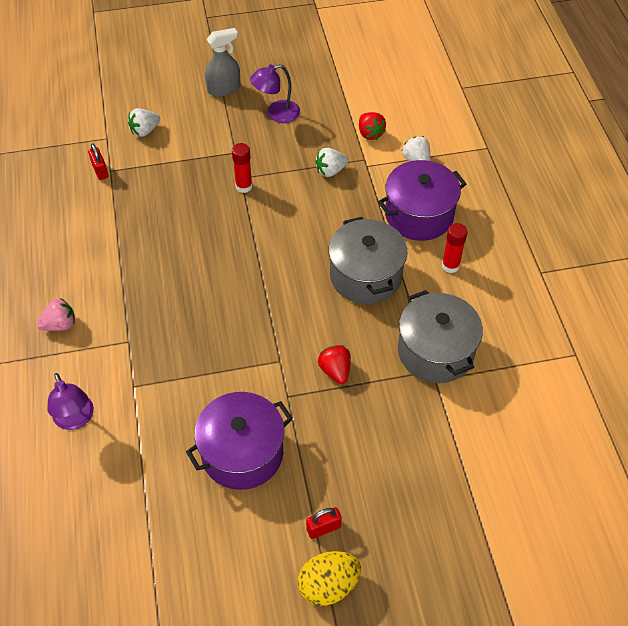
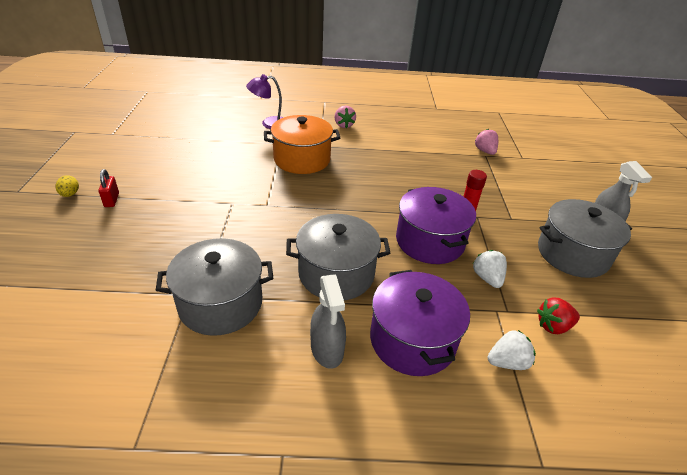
camera: 100 degrees right, 15 degrees down
(100, 171) = (485, 151): red padlock -> pink strawberry
(145, 131) = (533, 175): white strawberry -> none
(170, 352) = (302, 159): none -> orange pot
(242, 453) = (200, 176): purple pot -> purple pot (430, 241)
(276, 114) = (572, 254): purple lamp -> grey pot
(328, 585) = (70, 194): yellow egg -> yellow egg, size x0.55
(335, 370) = (240, 232): red strawberry -> none
(450, 266) = (327, 349): red glue stick -> grey spray bottle

